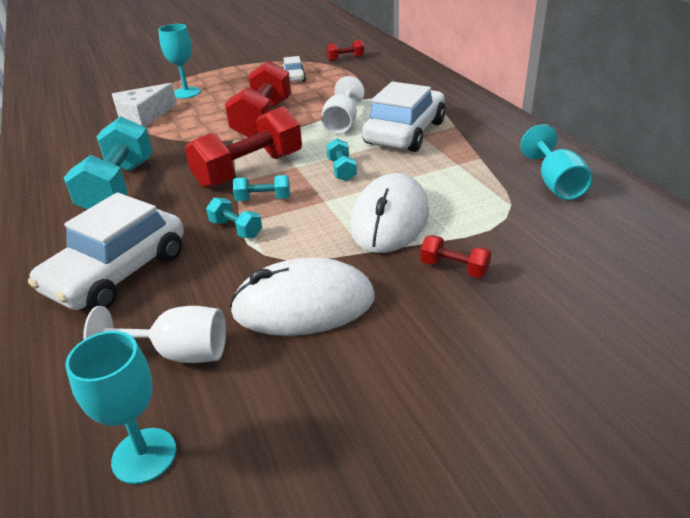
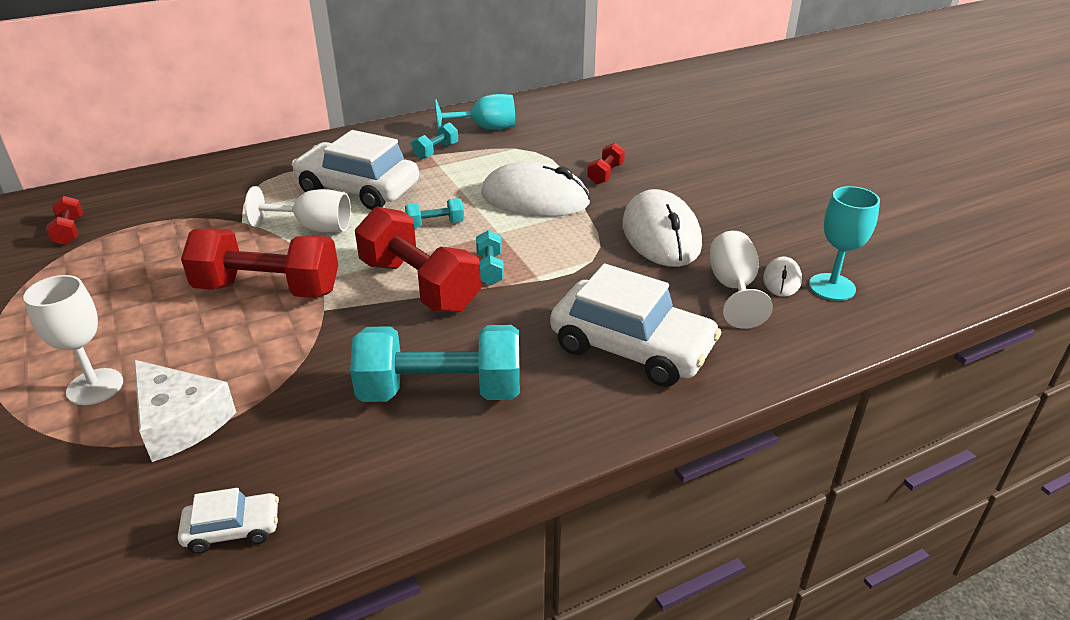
camera: 95 degrees left, 0 degrees up
(179, 403) = (782, 280): none -> white mouse
(186, 93) = (95, 387): turquoise goblet -> white goblet
(236, 229) = (549, 281): turquoise dumbbell -> turquoise dumbbell (436, 151)
(294, 77) = (115, 274): white car -> white car (233, 529)

